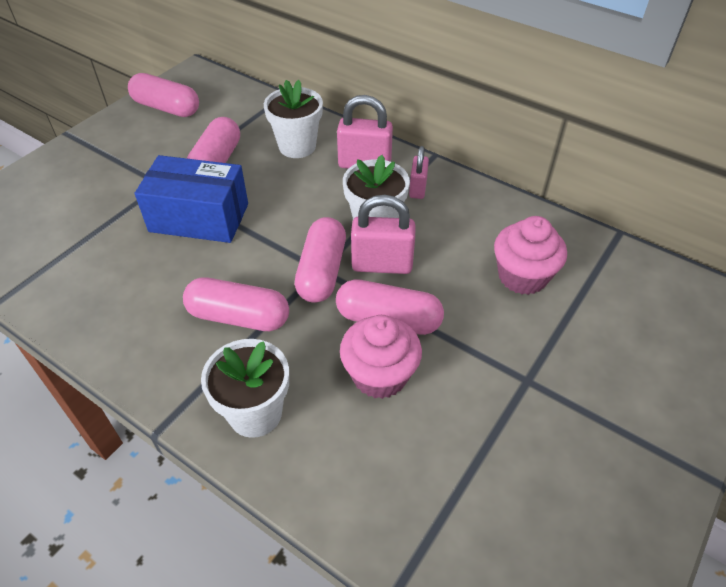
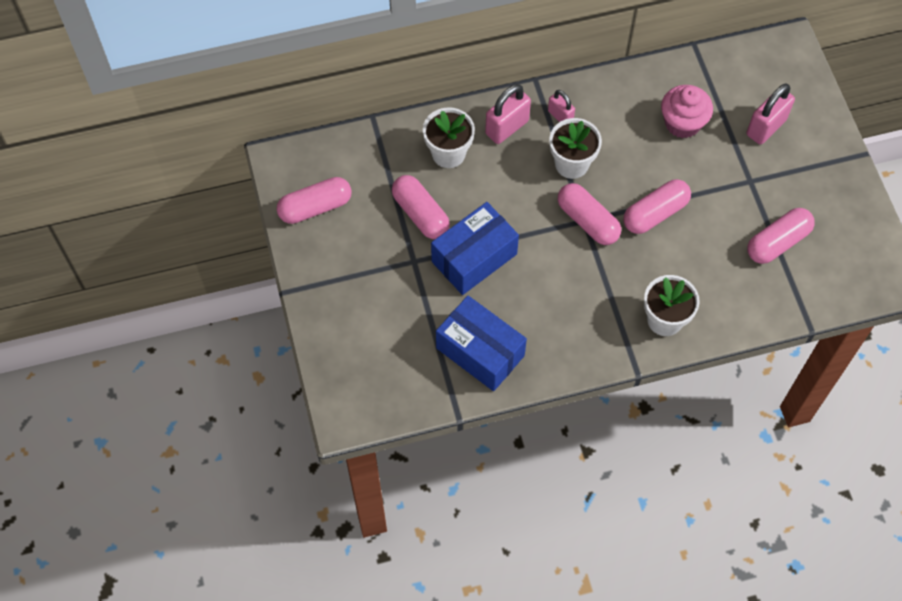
camera: 50 degrees left, 15 degrees up
(87, 279) = (480, 352): none -> blue box
(239, 317) = (587, 287): pink capsule -> pink capsule (777, 242)
(379, 375) = (689, 245): pink cupcake -> none
(382, 265) = (610, 186): pink padlock -> pink padlock (766, 127)

